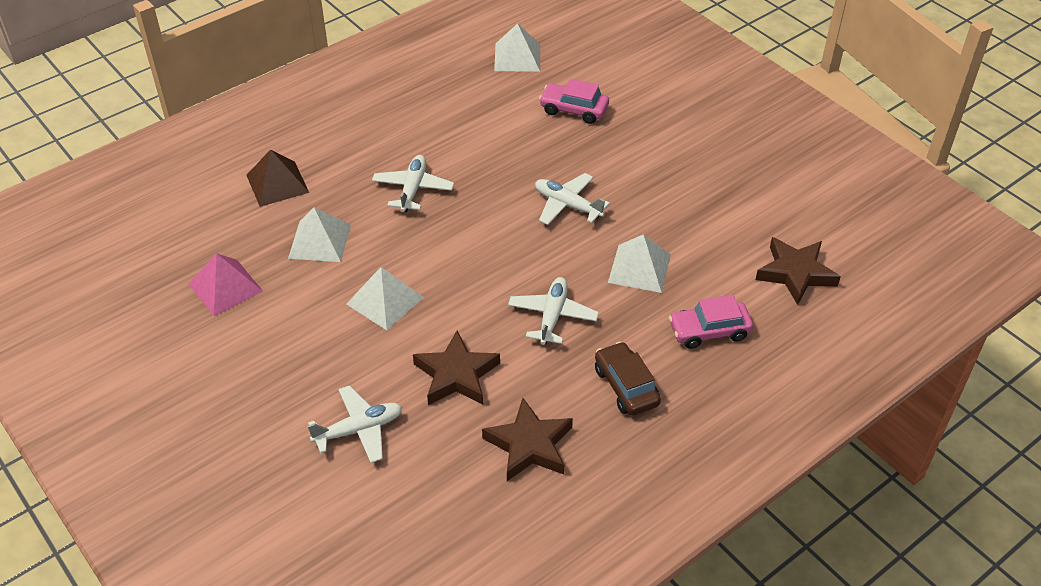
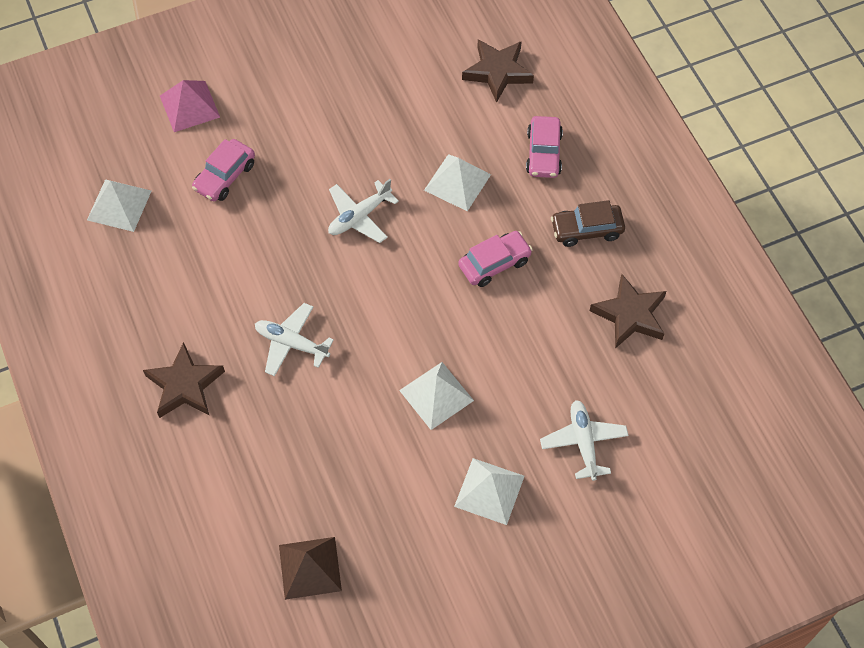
camera: 75 degrees left, 15 degrees up
(225, 287) = (376, 536): pink pyramid -> pink pyramid (189, 106)
(277, 183) = (238, 470): brown pyramid -> brown pyramid (310, 567)
(319, 241) = (338, 441): white pyramid -> white pyramid (489, 491)
(456, 375) = (541, 353): brown star -> brown star (184, 385)
(552, 316) = (494, 263): white plane -> pink car

